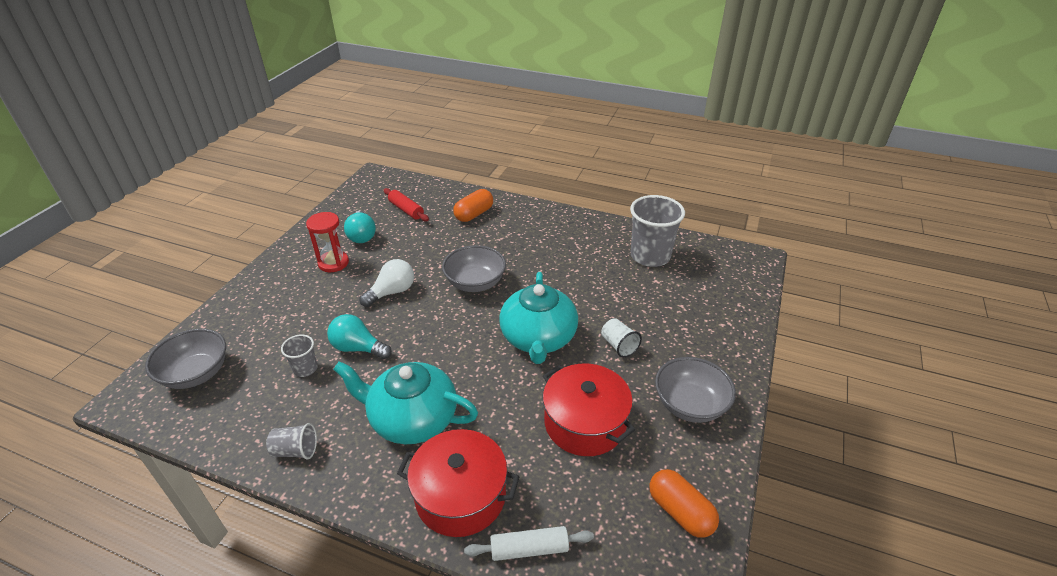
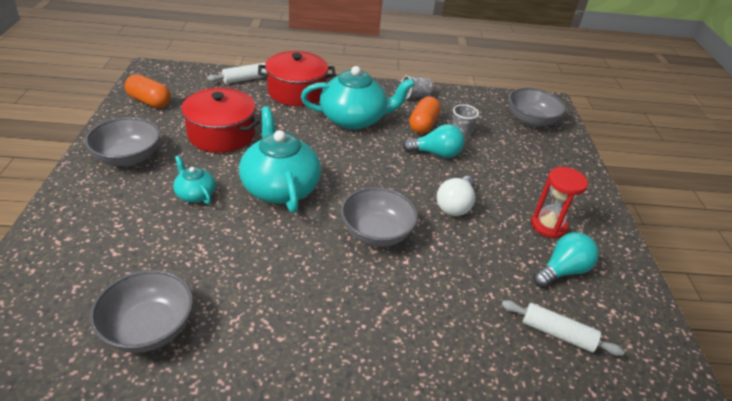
camera: 155 degrees right, 0 degrees up
(362, 235) = (562, 270): turquoise light bulb -> turquoise light bulb turned 90 degrees clockwise
(406, 210) = (557, 333): red rolling pin -> white rolling pin
(474, 214) = (453, 351): orange capsule -> orange capsule (423, 124)
(619, 345) = (195, 194): white cup -> turquoise teapot
(650, 256) = (149, 328): grey cup -> grey bowl

